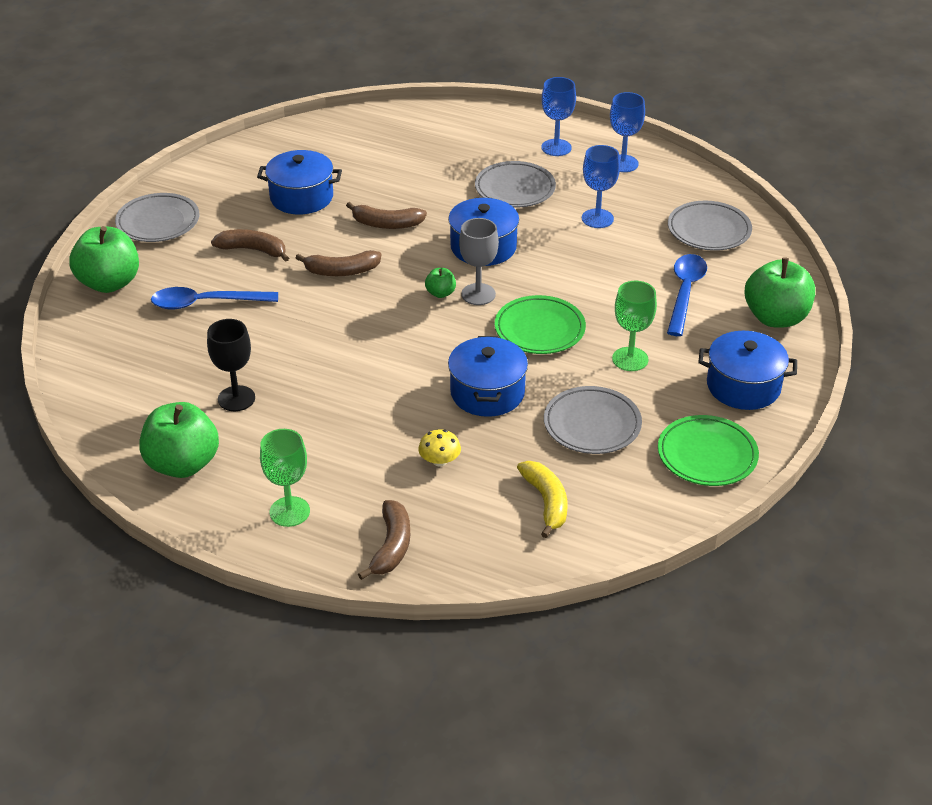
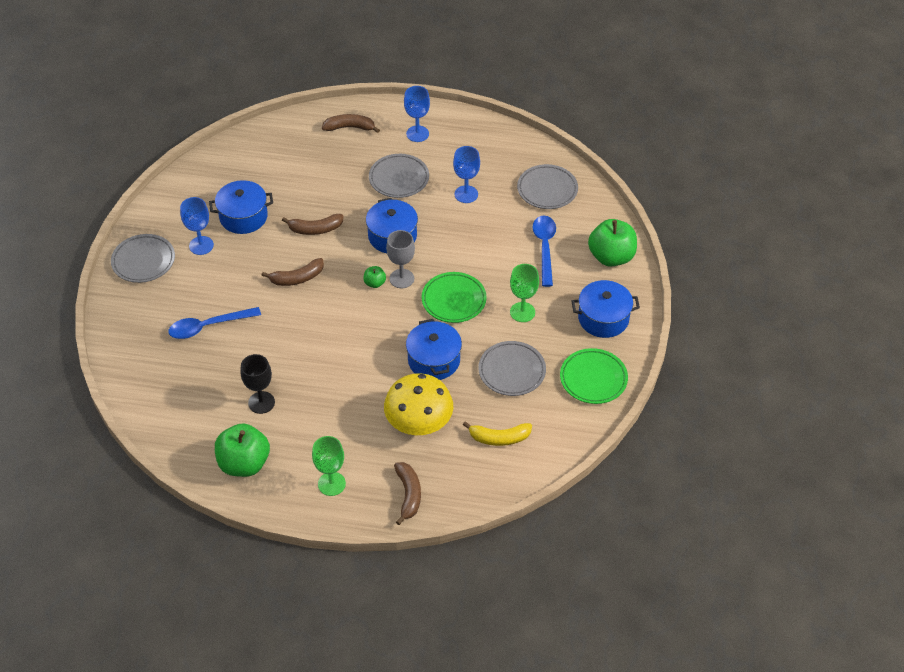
camera: 15 degrees left, 10 degrees up
(109, 283) = (129, 323): green apple -> none
(253, 250) = (225, 272): brown banana -> brown banana (350, 127)
(439, 461) = (419, 422): yellow mushroom -> yellow mushroom, size x2.34
(546, 502) = (499, 438): yellow banana -> yellow banana turned 120 degrees clockwise
(623, 163) = (470, 140): blue goblet -> blue goblet (201, 245)

